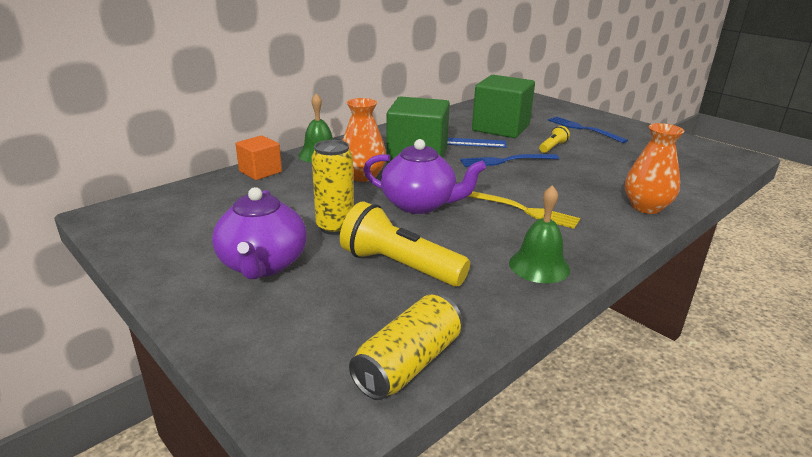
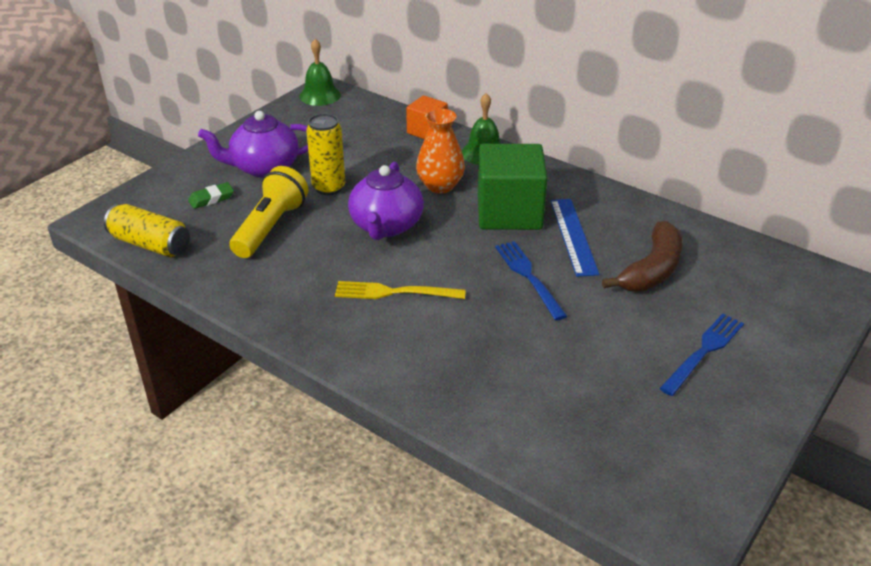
camera: 80 degrees right, 10 degrees up
(314, 307) = (211, 198): none -> green eraser
(500, 128) = (652, 270): green cube -> brown banana
(524, 210) = (394, 292): yellow fork -> yellow fork turned 75 degrees clockwise
(539, 266) = (281, 302): green bell -> green bell (320, 95)
(552, 147) = (601, 317): yellow flashlight -> none
(646, 207) = (431, 389): orange vase -> none

